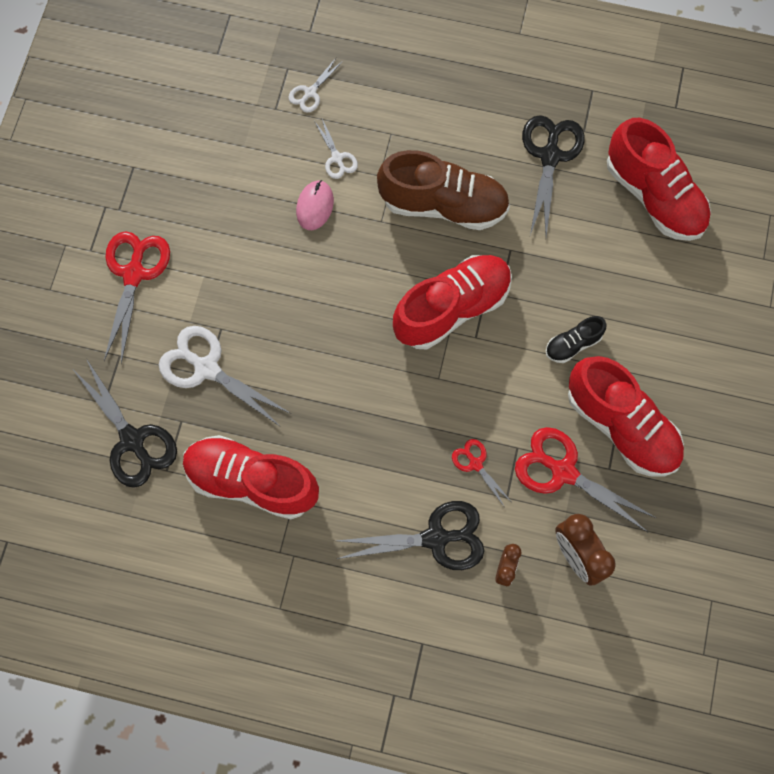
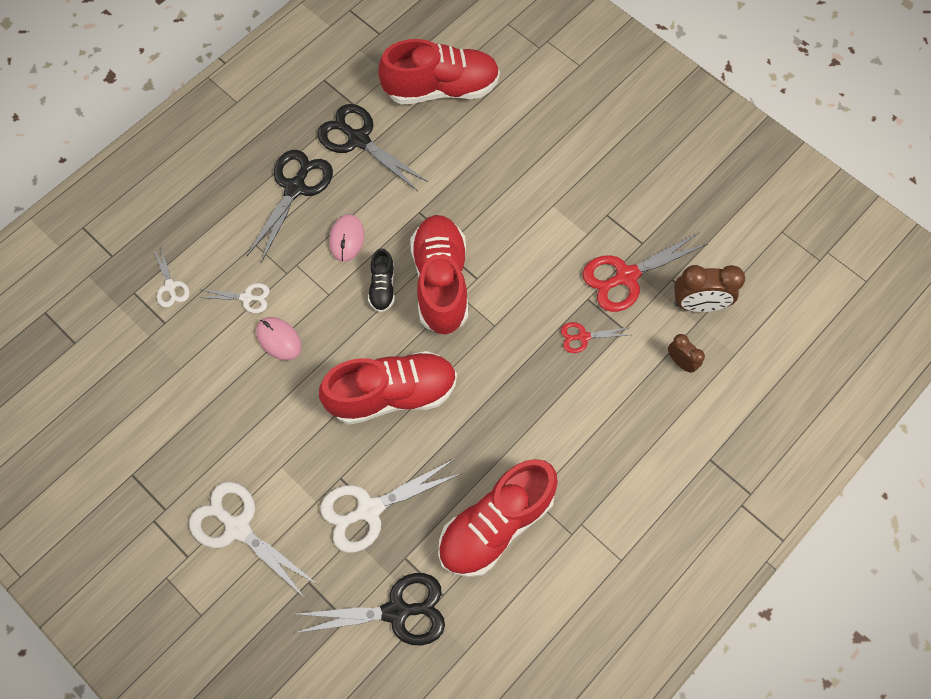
camera: 60 degrees left, 5 degrees down
(134, 274) = (238, 528): red scissors -> white scissors
(436, 538) = (628, 401): black scissors -> black scissors (295, 188)
(443, 204) = (347, 239): brown shoe -> pink mouse
(572, 344) = (526, 212): black shoe -> black shoe (382, 287)
(621, 425) = (612, 215): red shoe -> red shoe (392, 394)

